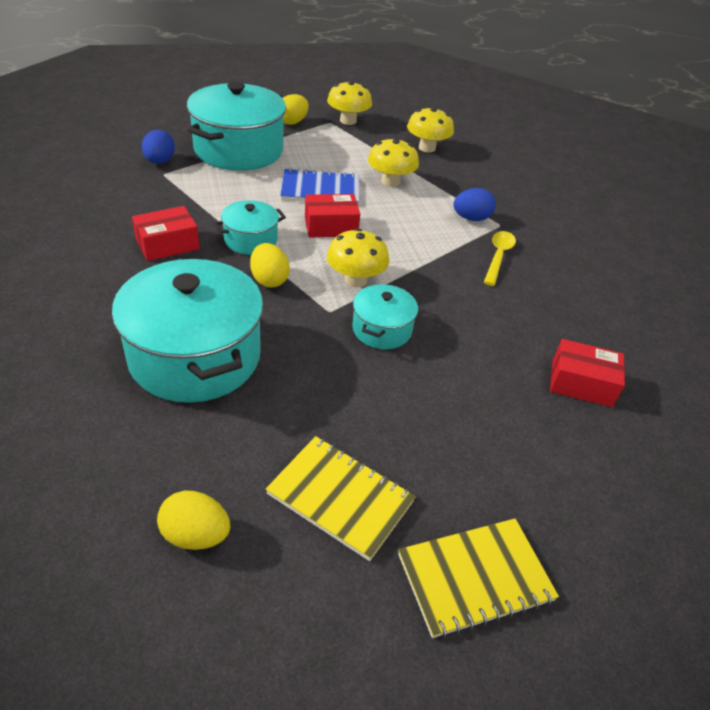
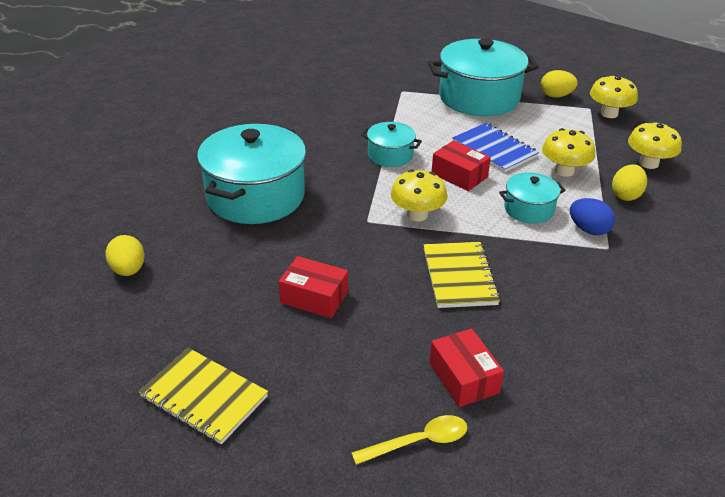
camera: 55 degrees right, 5 degrees down
(159, 161) = (412, 82): blue egg -> none
(167, 244) = (337, 132): red box -> red box (314, 297)
(269, 280) = (362, 183): yellow egg -> yellow egg (626, 195)
(340, 498) = (209, 308): yellow notebook -> yellow notebook (459, 276)
(382, 329) = (381, 251): turquoise pot -> turquoise pot (529, 209)
(498, 257) = (560, 266): yellow spoon -> yellow spoon (418, 442)

